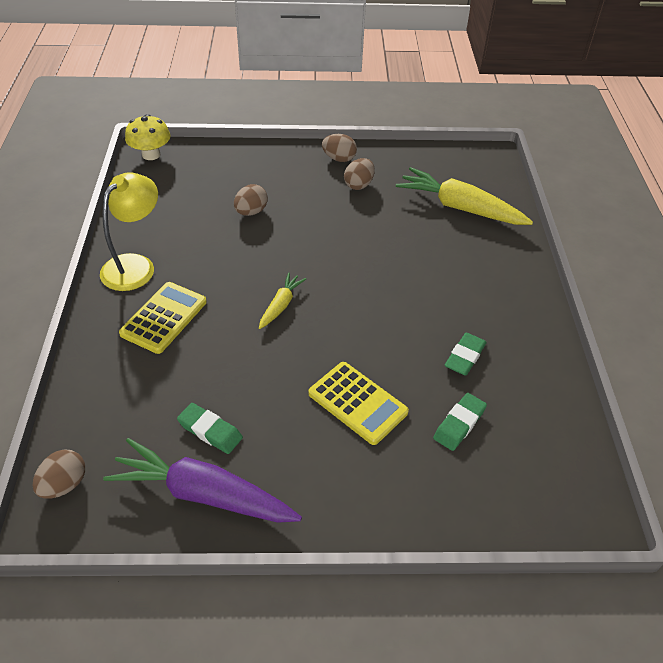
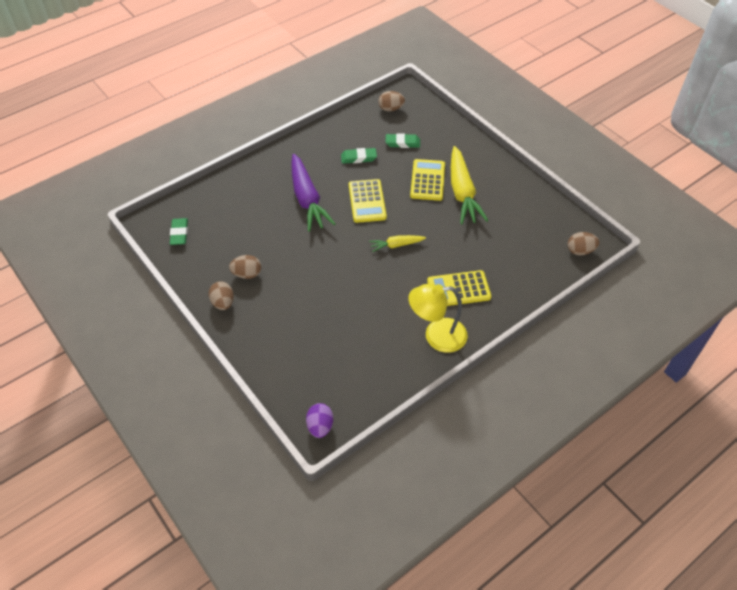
camera: 125 degrees left, 5 degrees up
(151, 155) = (320, 426): yellow mushroom -> purple egg
(204, 494) = (528, 202): purple carrot -> purple carrot (307, 199)
(210, 431) = (499, 221): green eraser -> green eraser (179, 233)
(251, 212) = (330, 313): brown egg -> brown egg (391, 109)
(375, 320) = (367, 201): none -> yellow calculator
(460, 208) = (228, 212): yellow carrot -> yellow carrot (462, 192)

